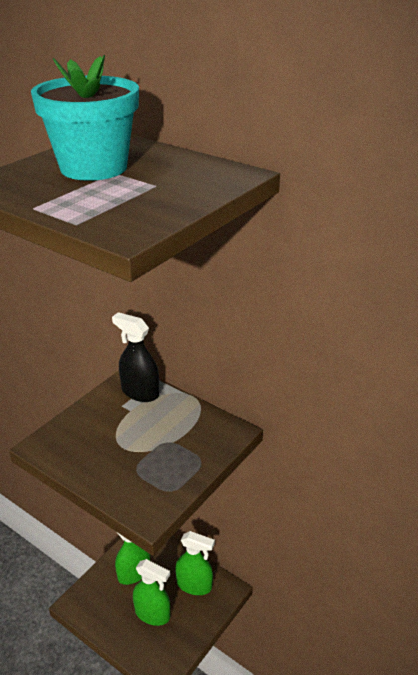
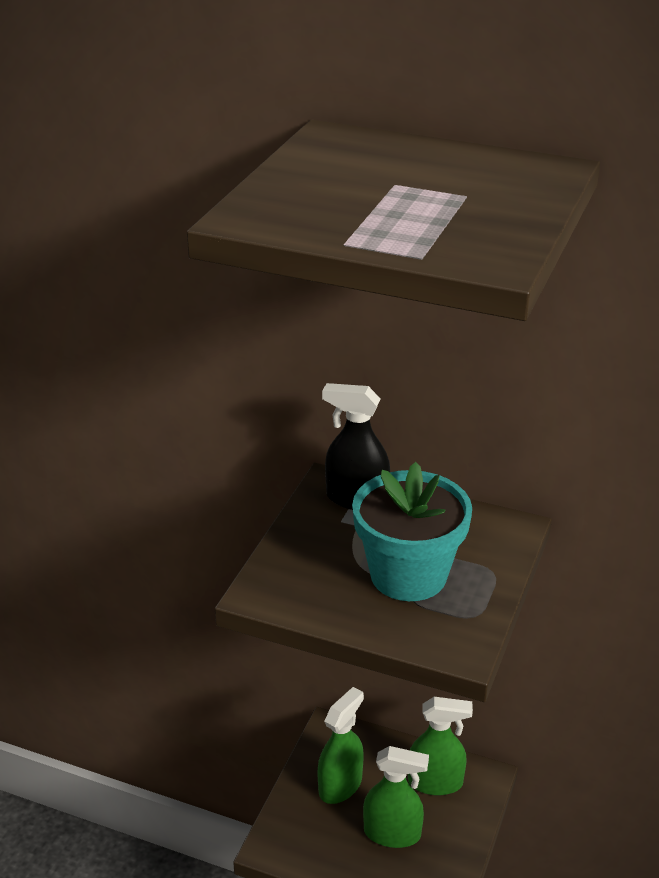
camera: 15 degrees left, 0 degrees up
(93, 168) = (361, 180): turquoise flower pot -> turquoise flower pot (408, 575)

